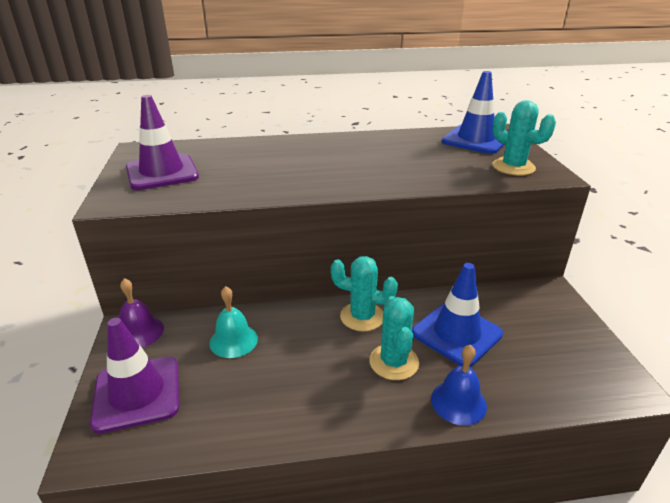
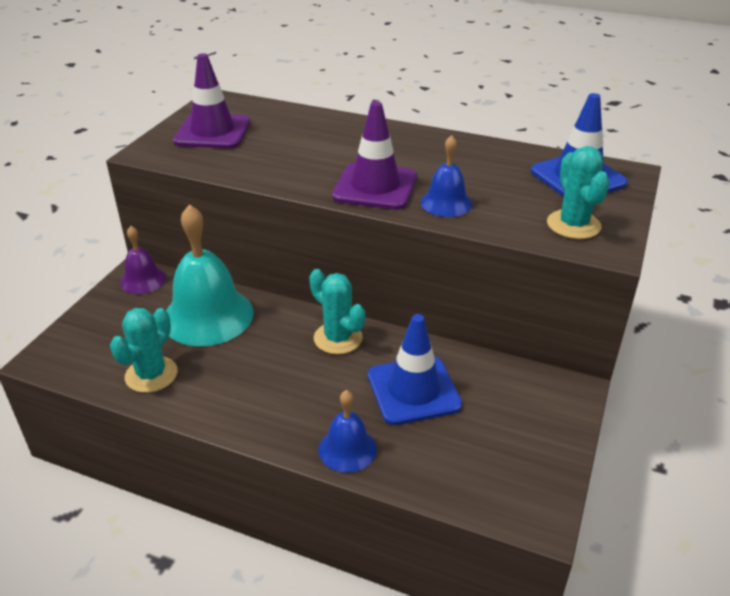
camera: 30 degrees right, 5 degrees up
(137, 393) = (104, 330): purple traffic cone -> purple traffic cone (375, 187)
(233, 340) = (208, 316): turquoise bell -> turquoise bell, size x1.89
(394, 362) = (325, 390): turquoise cactus -> turquoise cactus (151, 375)
(416, 175) = (446, 203): none -> blue bell

